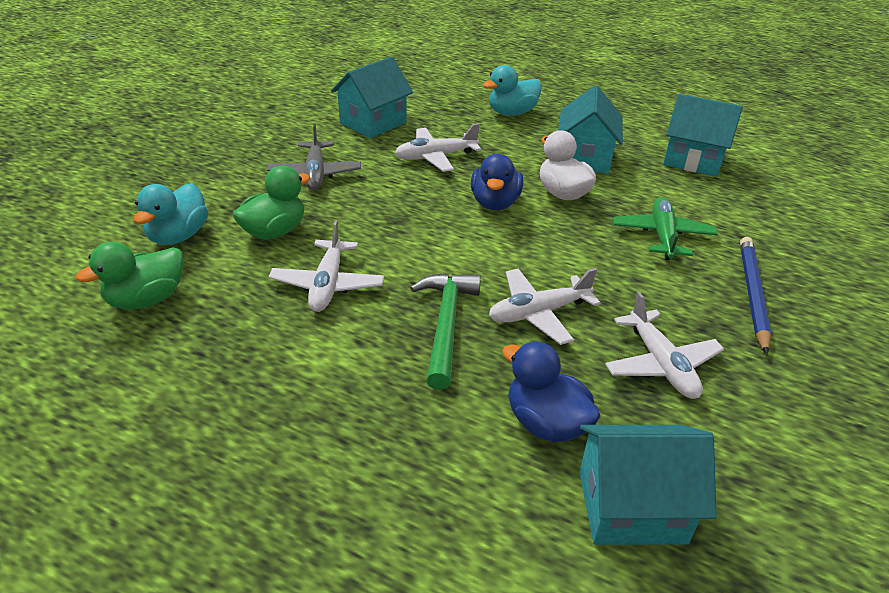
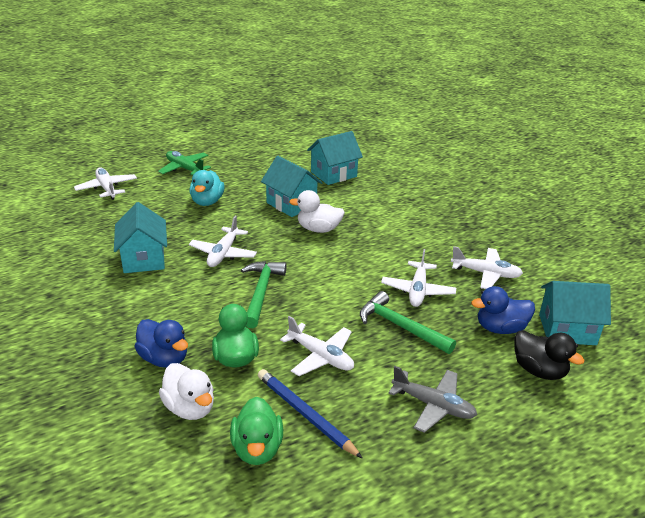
camera: 55 degrees left, 5 degrees down
(178, 236) = (190, 408): turquoise duck -> white duck
(315, 174) = (181, 312): grey plane -> grey plane (433, 405)
(397, 204) = (261, 292): none -> green hammer
(456, 62) = (107, 188): none -> white plane
(489, 501) = (539, 370): none -> black duck
(495, 203) = (302, 256): blue duck -> blue duck (164, 358)
(631, 507) = (567, 329): turquoise house -> turquoise house turned 60 degrees clockwise
(662, 236) = (390, 220): green plane -> green plane (185, 169)
(752, 294) = (459, 222): blue pencil -> blue pencil (305, 414)

